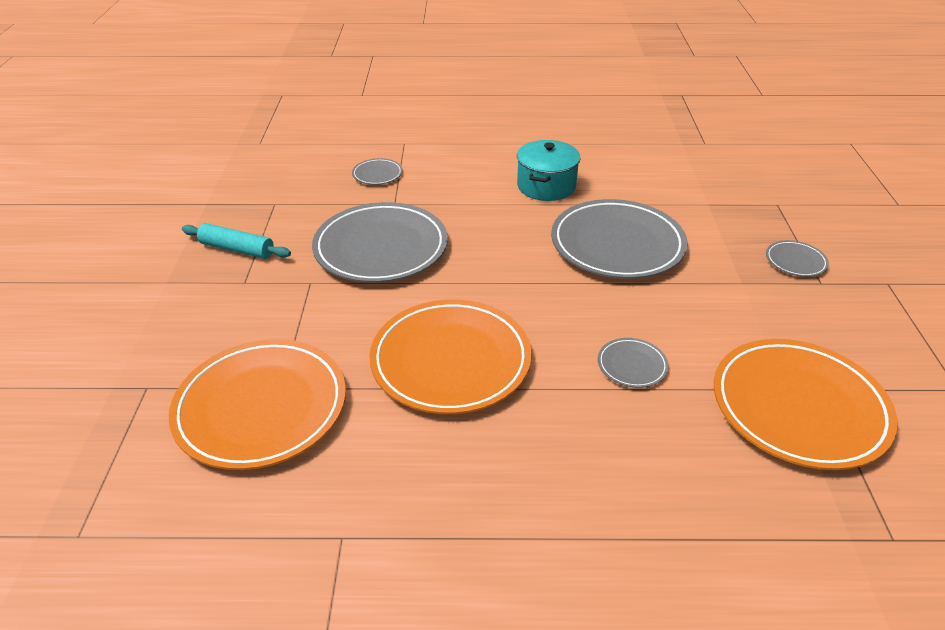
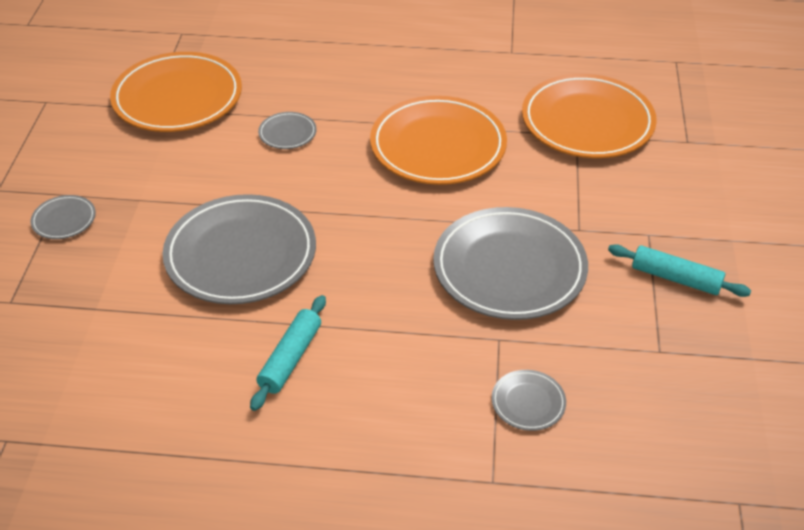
camera: 175 degrees left, 5 degrees up
(546, 186) = (290, 358): turquoise pot -> turquoise rolling pin

